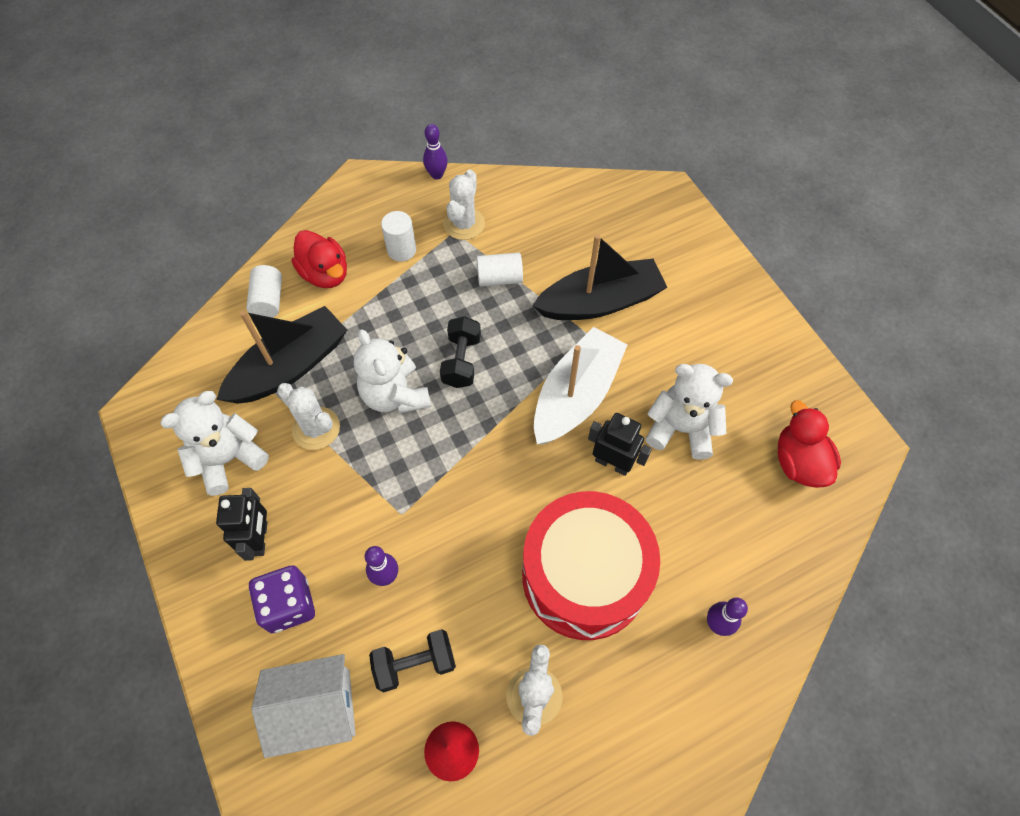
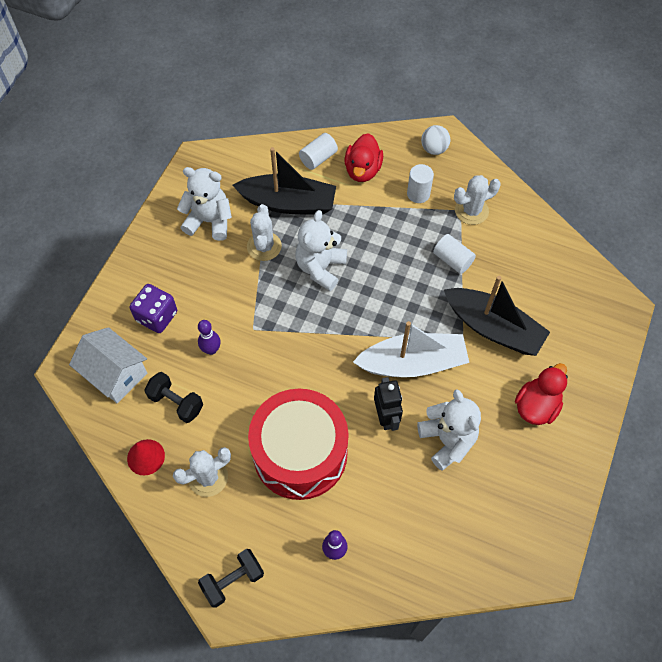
camera: 50 degrees right, 0 degrees up
(260, 538) = (180, 273): black robot -> none
(368, 200) = (434, 149): none -> white ball
(437, 175) = (491, 168): purple bowling pin -> none
(461, 361) = (375, 284): black dumbbell -> black dumbbell (233, 580)
(798, 462) = (491, 529): red duck -> red duck (536, 406)

